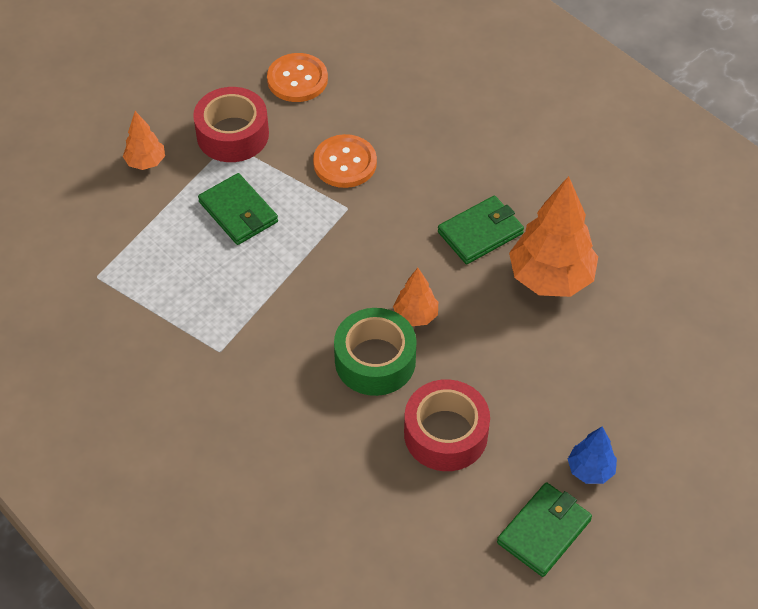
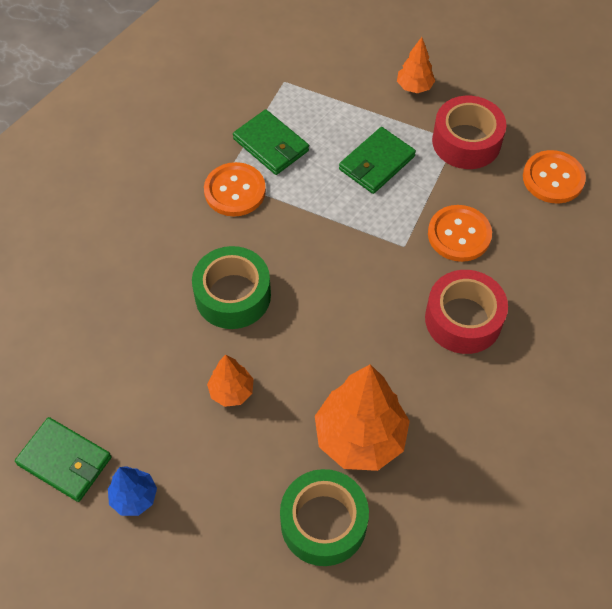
camera: 80 degrees right, 5 degrees up
(240, 343) = (235, 191): none -> orange button
(415, 316) = (289, 321): orange tree -> orange tree (231, 391)
(445, 434) = (161, 364): red tape -> red tape (463, 319)
(480, 232) = (403, 365): green wallet -> green wallet (271, 145)
(630, 319) = (323, 523): none -> green tape

